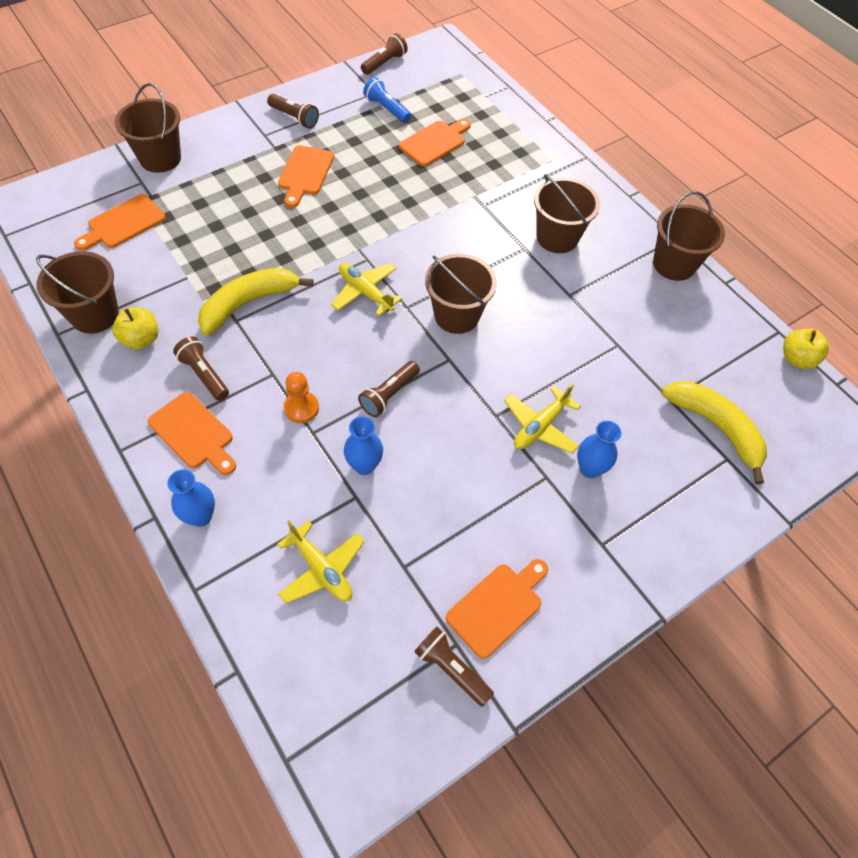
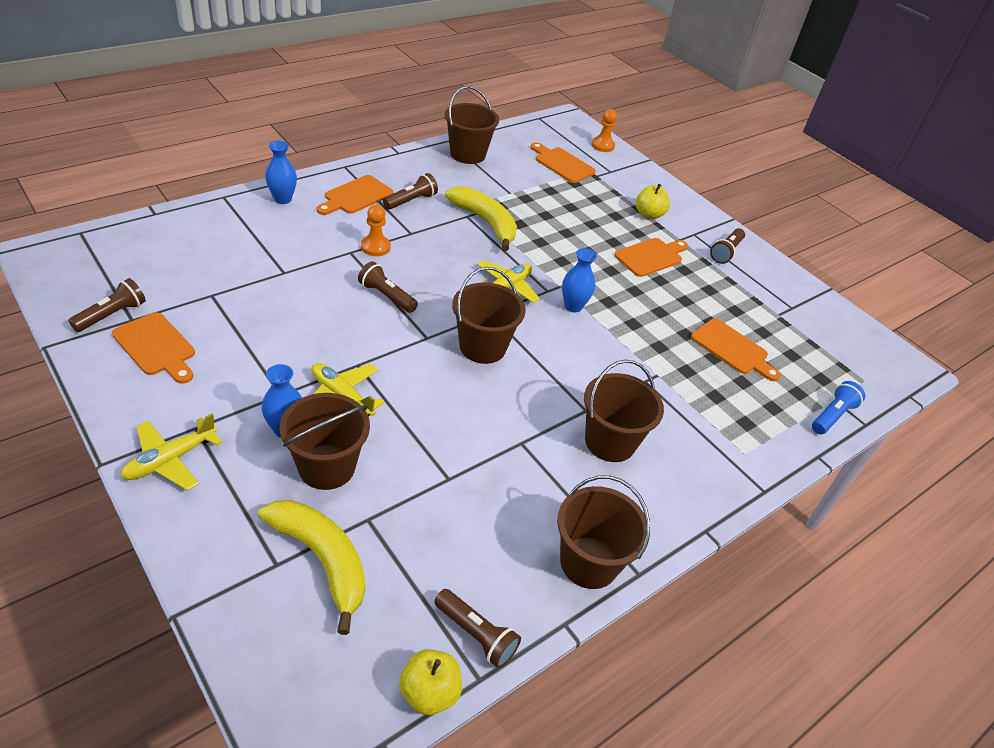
camera: 85 degrees right, 15 degrees down
(82, 181) = (602, 145): none -> orange pawn
(141, 339) = (445, 173): yellow apple -> yellow apple (649, 214)
(160, 158) = (641, 180): brown bucket -> brown bucket (327, 467)
(305, 173) = (651, 257): orange cutting board -> orange cutting board turned 135 degrees clockwise
(321, 569) = (222, 252): yellow plane -> yellow plane (170, 460)
(364, 465) = (314, 278): blue vase -> blue vase (573, 306)
(384, 63) = (845, 317): brown flashlight -> brown flashlight (476, 634)
(386, 109) = (769, 315): blue flashlight -> blue flashlight (832, 415)
(716, 428) = (322, 560): yellow banana -> yellow banana turned 90 degrees counterclockwise

